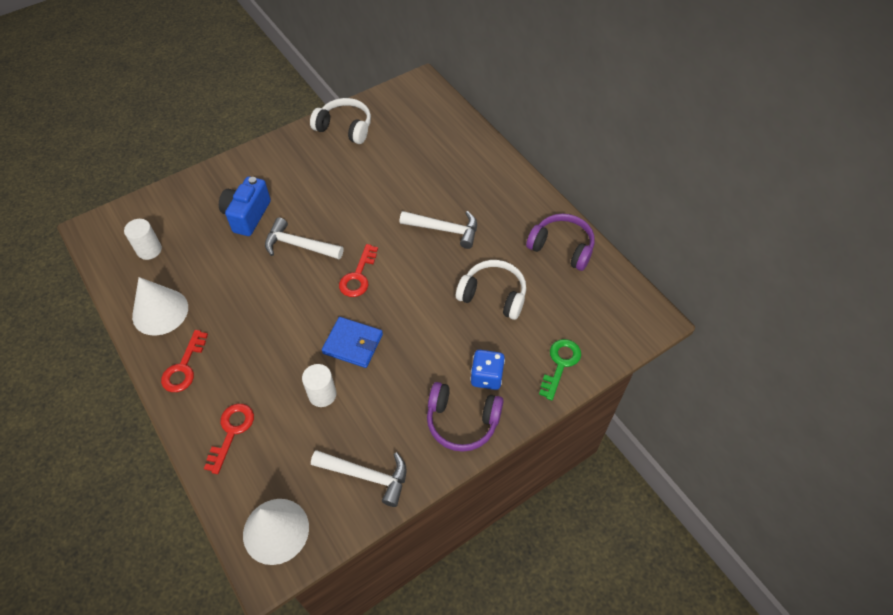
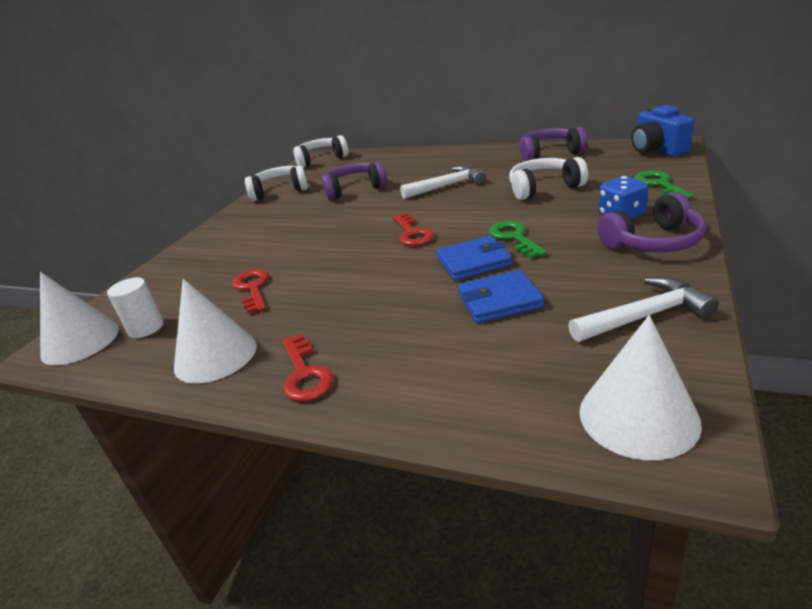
camera: 30 degrees left, 25 degrees down
(113, 234) = (80, 341): none -> white cone
(231, 432) = (443, 381): red key -> red key (252, 288)
(247, 215) = (244, 259): blue camera -> blue camera (657, 150)
(299, 245) = (325, 248): white hammer -> none
(322, 394) = (499, 300): white cylinder -> blue wallet
(388, 174) = (354, 189): none -> purple headphones
(402, 340) = (514, 238): none -> green key
(416, 94) = (321, 160): none -> white headphones

